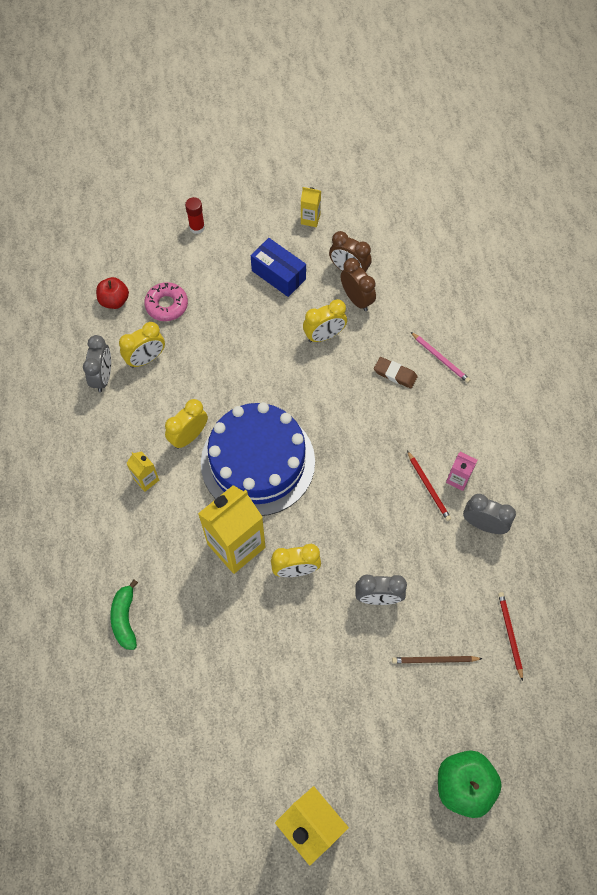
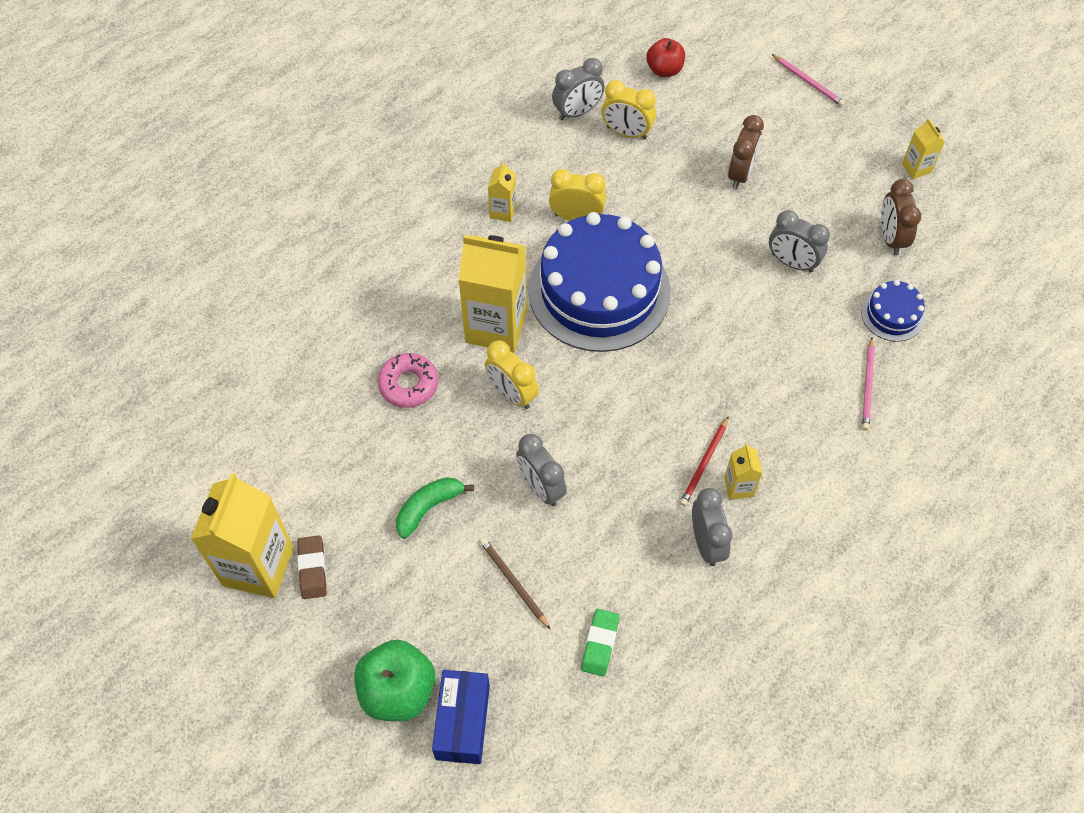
camera: 55 degrees right, 5 degrees down
(125, 618) = (353, 282): green banana -> green banana (428, 508)
(166, 305) = (699, 112): pink donut -> pink donut (408, 384)
(197, 227) = (808, 82): red glue stick -> pink pencil
(278, 275) = (823, 181): blue box -> blue box (463, 722)
(324, 335) = (792, 262): yellow clock -> grey clock
(356, 299) = (862, 266): brown clock -> brown clock (740, 174)
(395, 374) = (808, 353): brown eraser -> brown eraser (312, 569)
(402, 309) = (892, 314): none -> blue cake
(458, 479) = (738, 487): pink carton -> yellow carton
(510, 634) = (600, 644): red pencil -> green eraser

